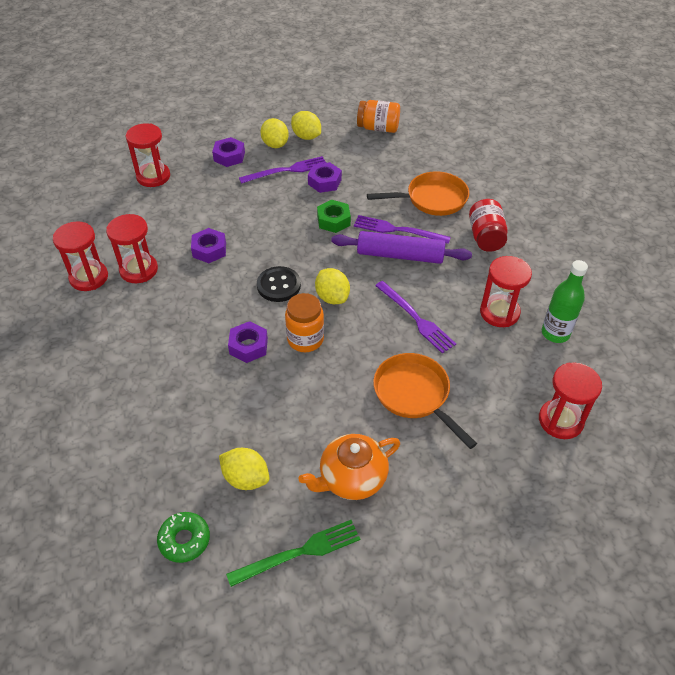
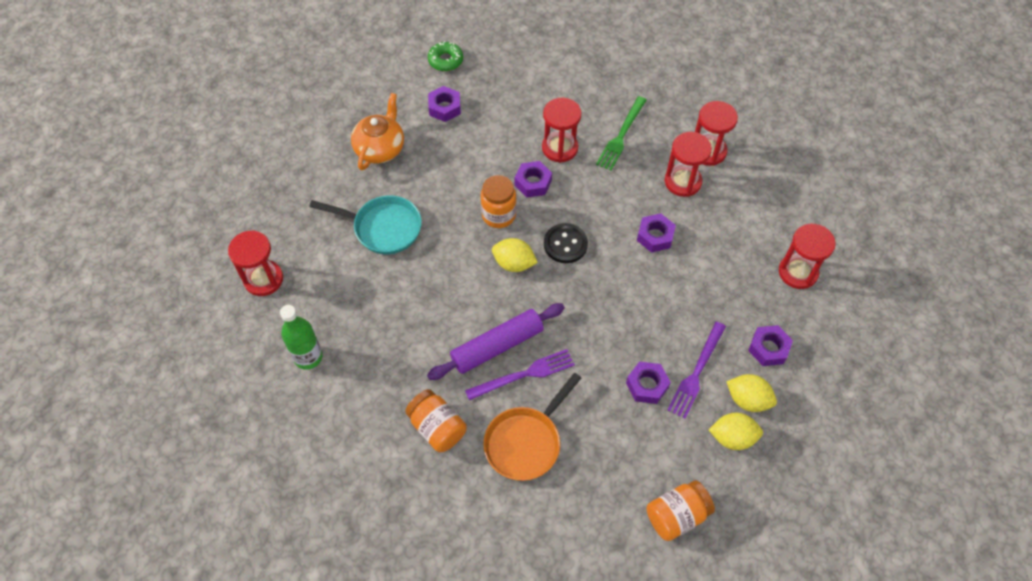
camera: 140 degrees right, 10 degrees up
(246, 478) = (444, 108): yellow lemon -> purple nut
(299, 553) = (376, 94): green fork -> green fork (621, 135)
(333, 220) = (590, 343): green nut -> none
(415, 318) = (432, 291): purple fork -> none
(415, 395) = (383, 228): orange pan -> turquoise pan
(485, 237) = (437, 428): red jar -> orange jar
(499, 312) = (368, 345): red hourglass -> red hourglass (560, 148)

